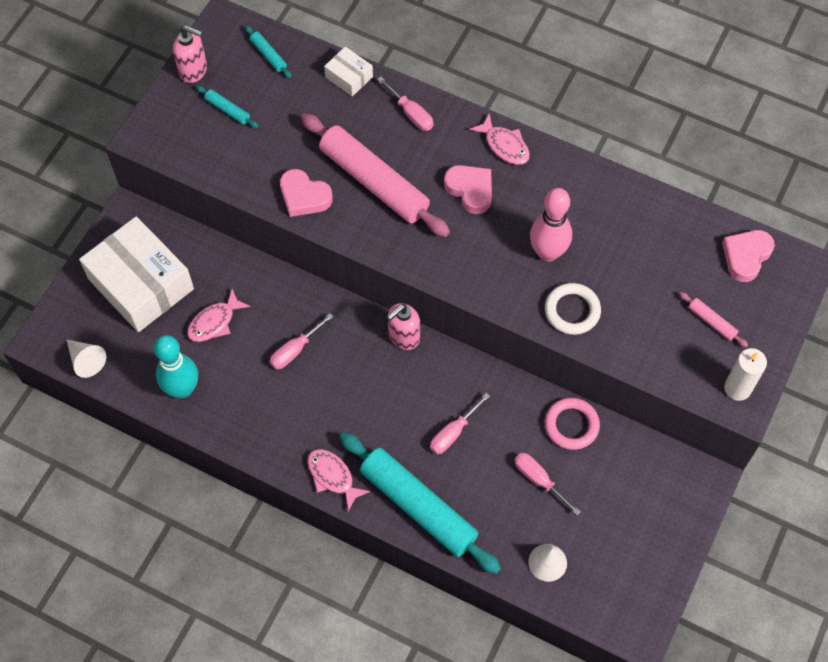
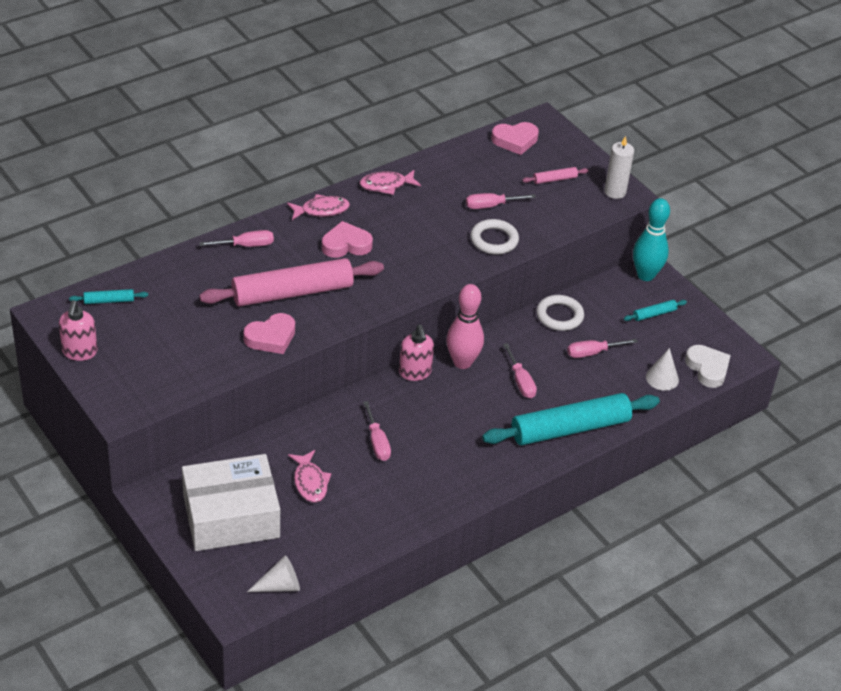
camera: 65 degrees left, 20 degrees down
(182, 389) = (359, 530): turquoise bowling pin -> turquoise bowling pin (645, 275)
(193, 70) = (79, 352): pink soap dispenser -> pink soap dispenser turned 135 degrees clockwise
(227, 110) = (142, 348): turquoise rolling pin -> turquoise rolling pin (654, 314)
(332, 476) = (510, 468): pink fish -> pink fish (386, 185)
(349, 77) = (177, 264): white box -> none
(547, 253) = (435, 230): pink bowling pin -> pink bowling pin (462, 362)
(571, 425) = (559, 316): pink ring -> white ring
(593, 602) = (707, 368): none -> white heart
(623, 283) = (491, 206): none -> pink screwdriver
(746, 256) = (515, 140): pink heart -> pink heart turned 75 degrees counterclockwise

